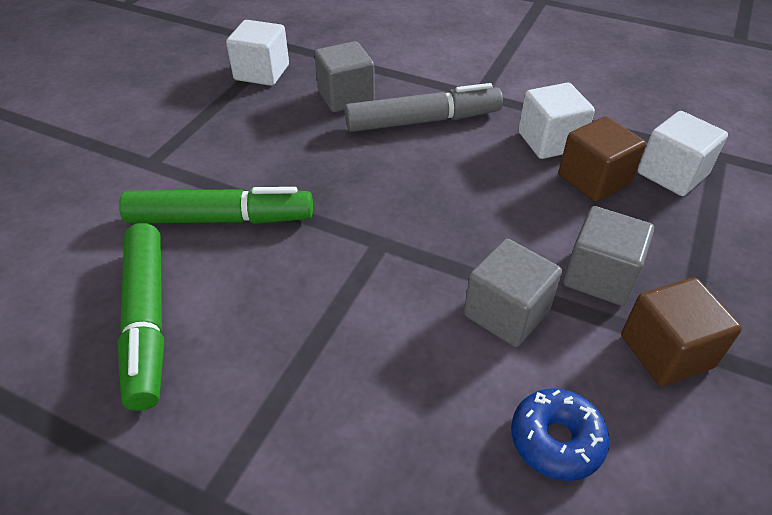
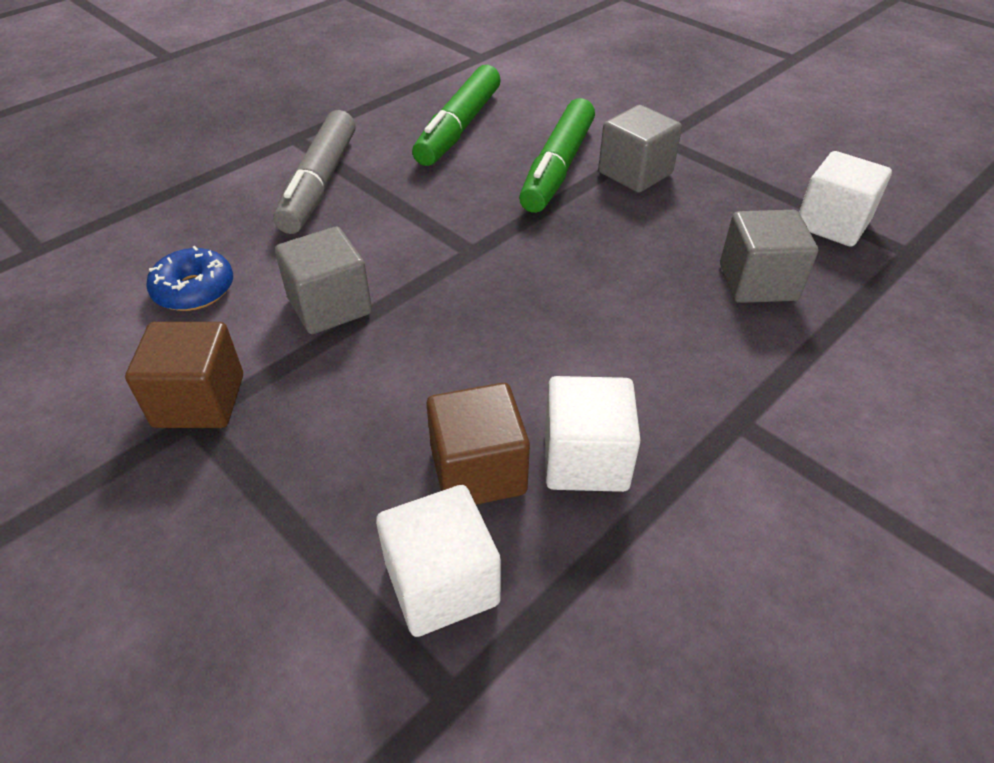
camera: 110 degrees right, 0 degrees up
(147, 320) = (459, 128): green marker -> green marker turned 75 degrees counterclockwise
(422, 121) = (680, 338): grey marker -> grey marker (320, 183)
(599, 276) = (321, 395): grey cube -> grey cube (635, 173)

